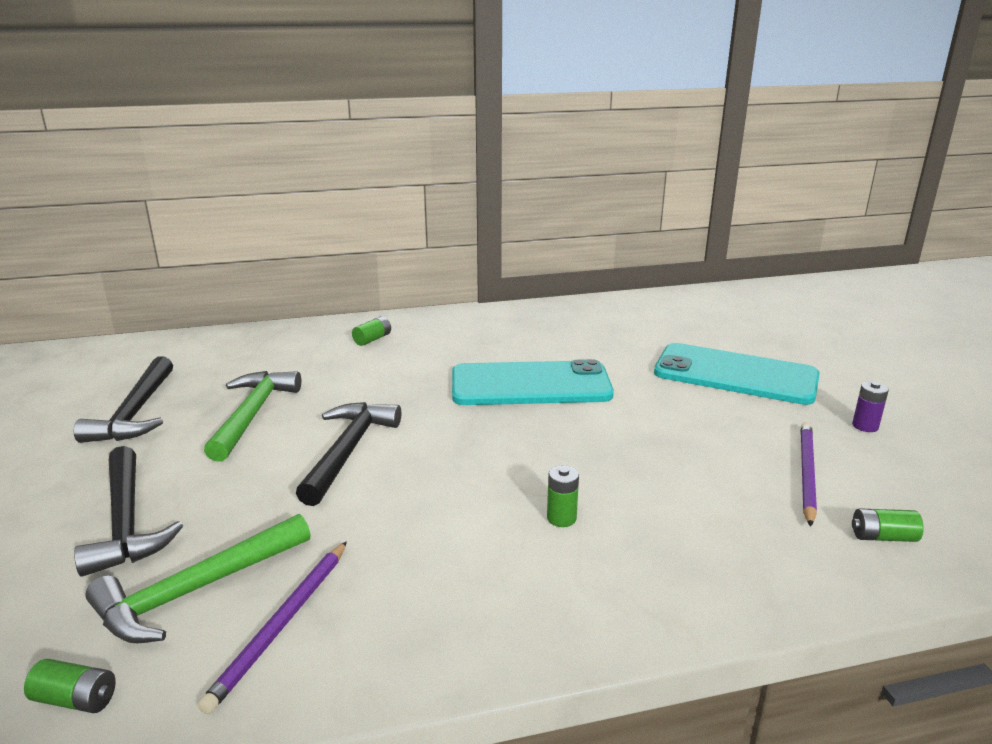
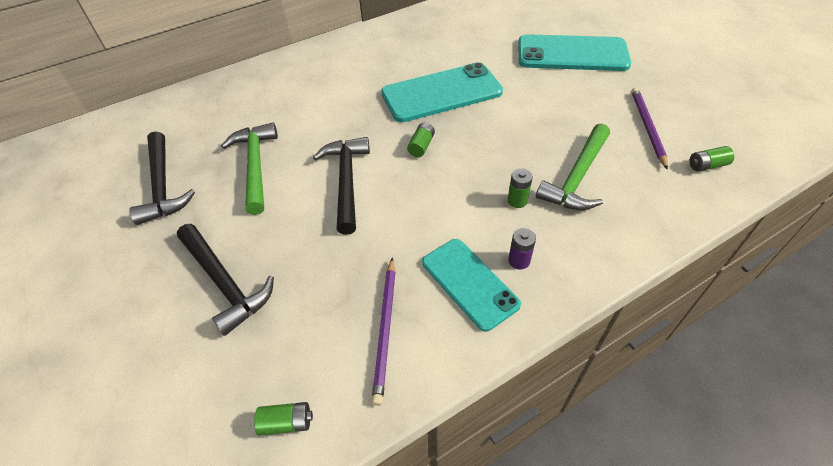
camera: 15 degrees left, 25 degrees up
(197, 590) = (313, 321): green hammer -> green hammer (577, 177)
(372, 339) = (303, 74): green battery -> green battery (421, 146)
(433, 598) = (469, 283): none -> turquoise phone
(865, 426) = (667, 81): purple battery -> purple battery (519, 260)

